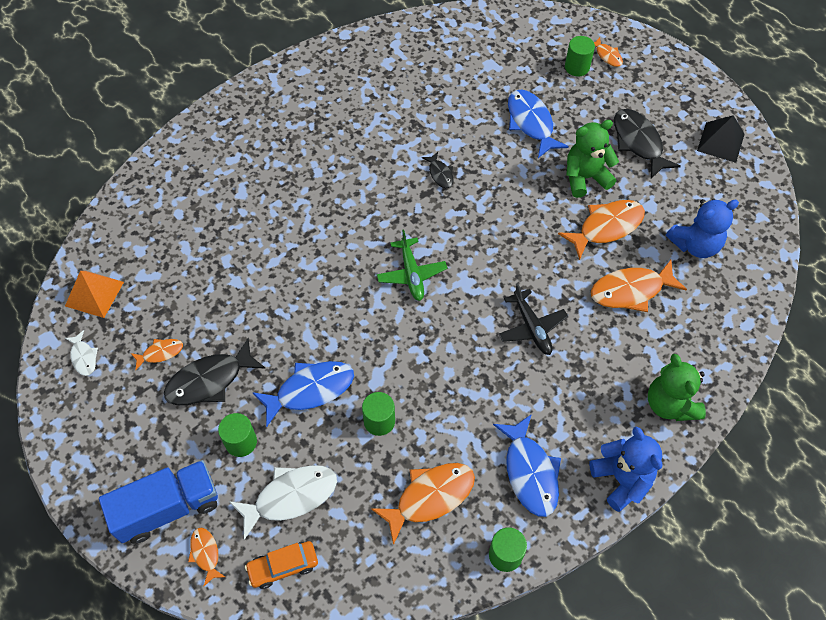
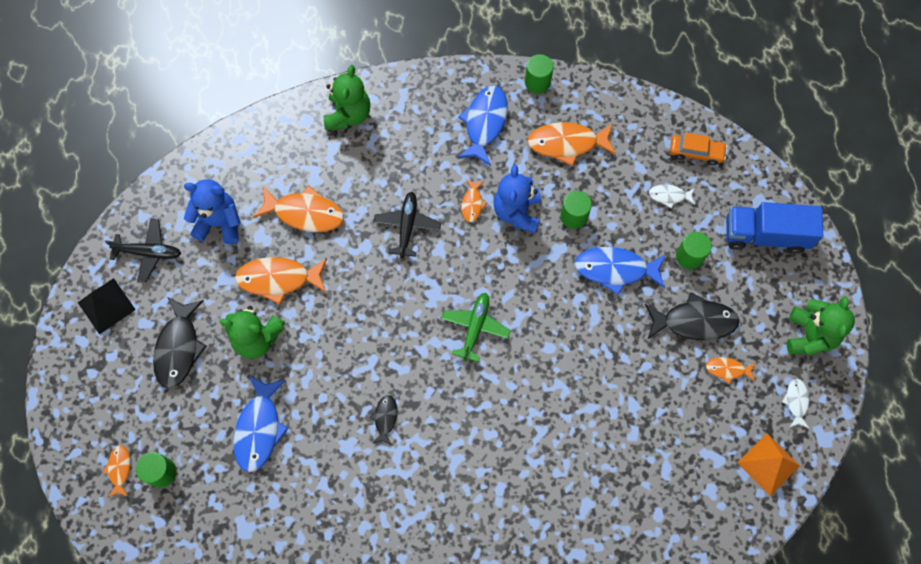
camera: 150 degrees left, 10 degrees up
(87, 425) = (809, 335): none -> green teddy bear
(205, 553) = (748, 189): orange fish -> orange fish (472, 203)
(290, 497) = (669, 196): white fish -> white fish, size x0.52
(621, 479) = (424, 86): blue teddy bear -> blue teddy bear (517, 212)
(728, 193) = (149, 253): none -> black plane

